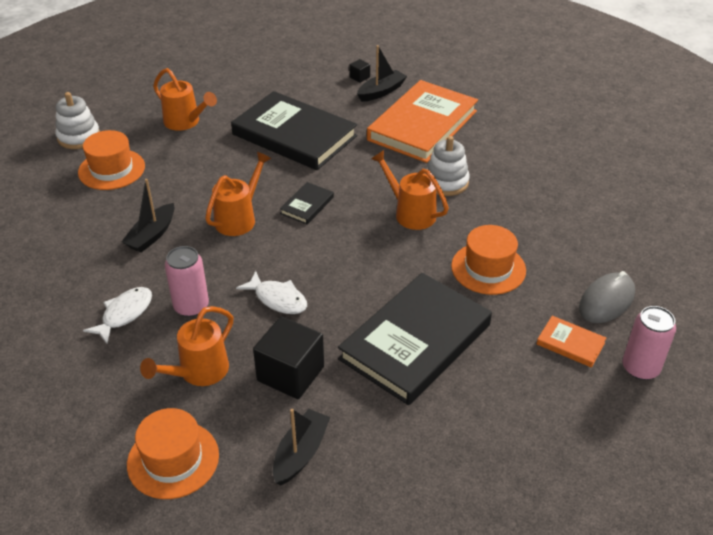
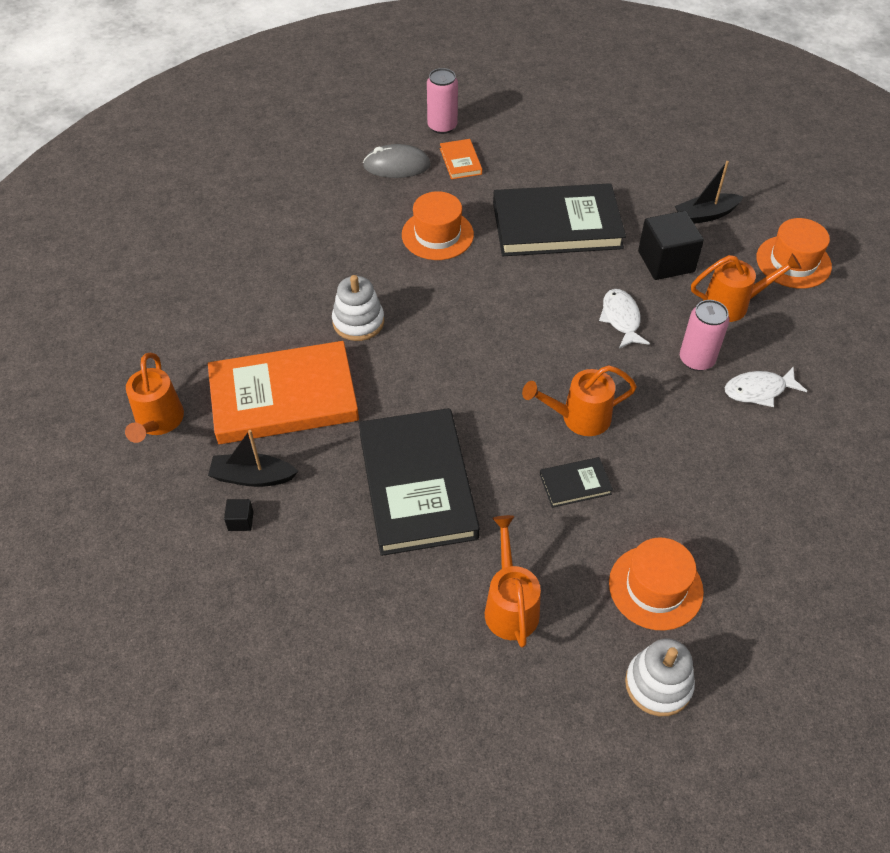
camera: 135 degrees left, 10 degrees up
(152, 235) = (676, 458): black boat -> none
(307, 205) = (504, 387): black book -> black book (575, 484)
(410, 213) = (428, 316): orange watering can -> orange watering can (158, 422)

